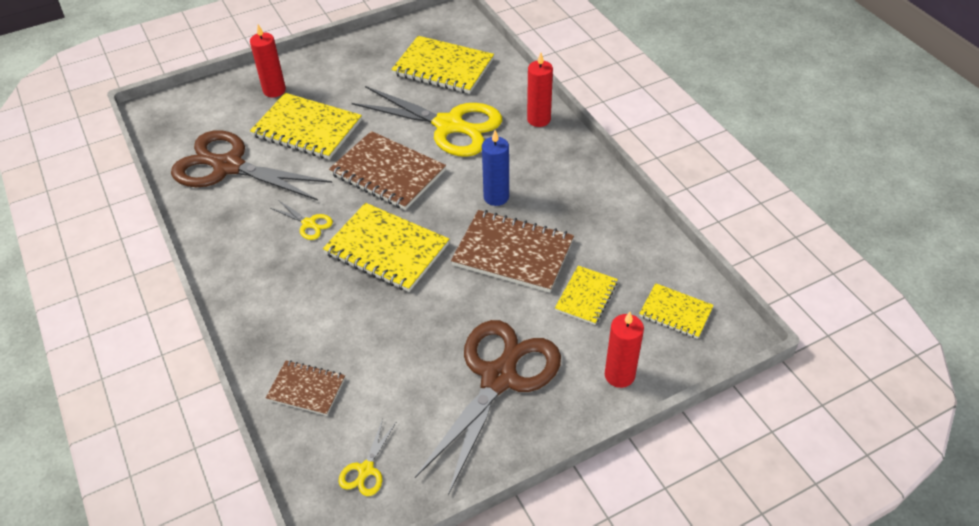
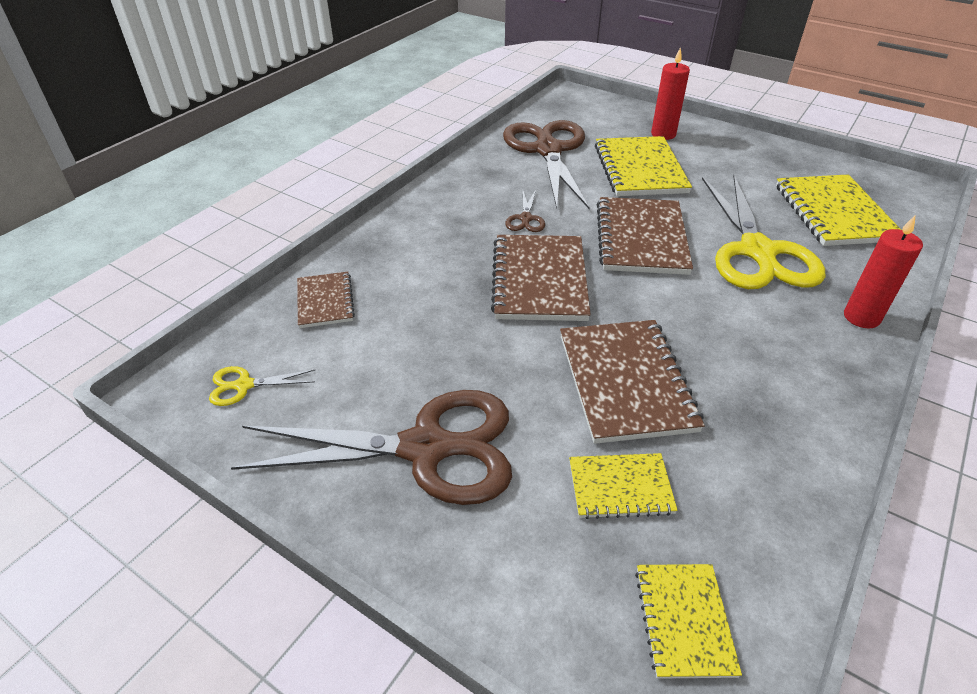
camera: 60 degrees right, 5 degrees down
(309, 223) = (526, 218): yellow scissors -> brown scissors
(386, 249) = (539, 280): yellow notebook -> brown notebook
(496, 197) = (696, 331): blue candle -> none
(619, 375) = (512, 587): red candle -> none

